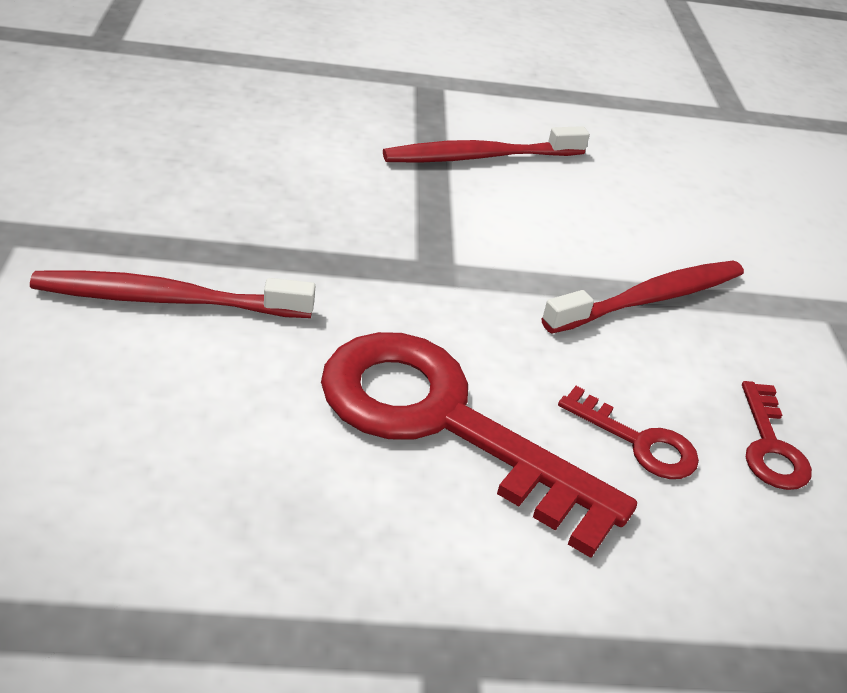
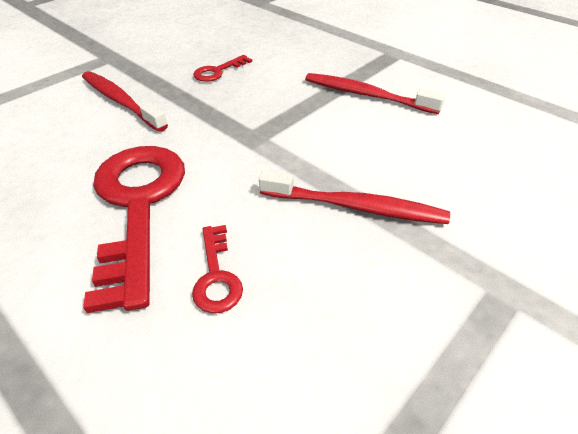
camera: 50 degrees right, 5 degrees up
(770, 446) = (297, 335): red key -> red key (218, 71)

